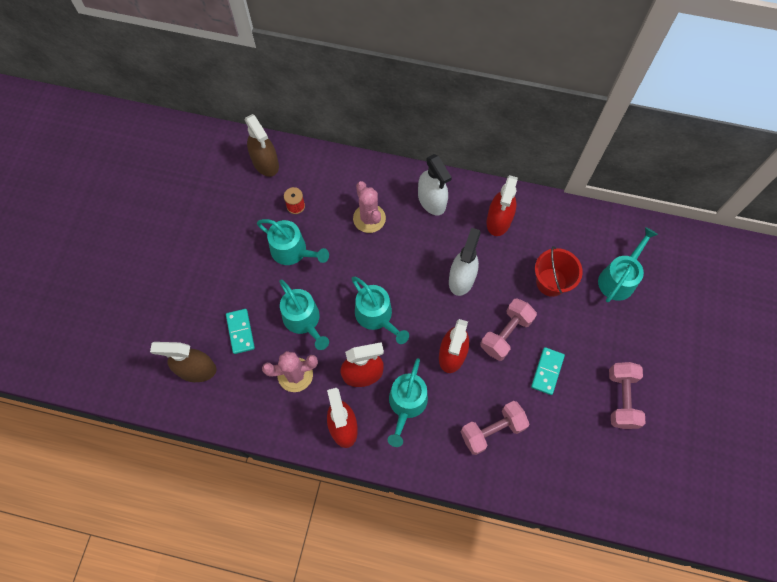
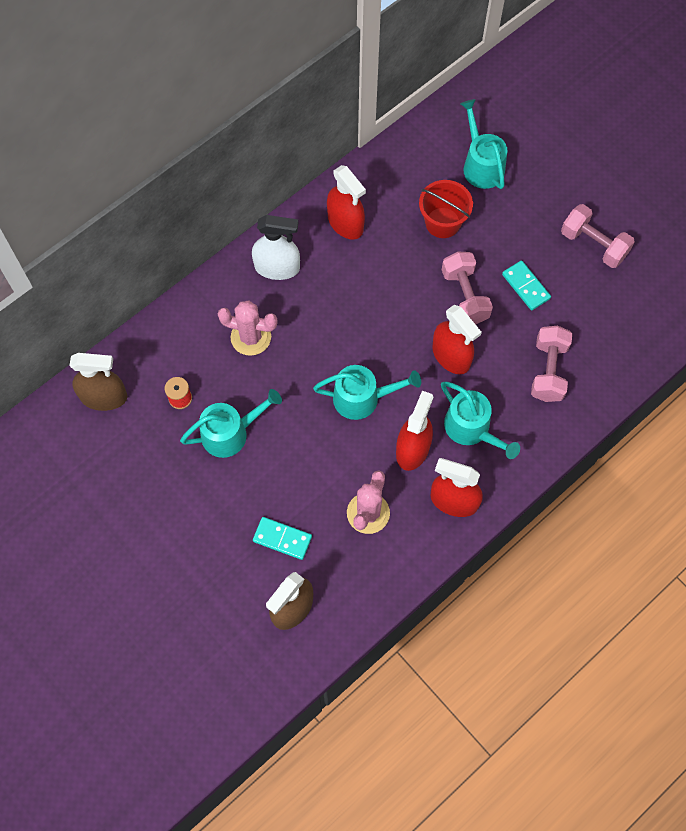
camera: 55 degrees left, 0 degrees up
(303, 320) = (315, 469): turquoise watering can -> none
(461, 278) = (381, 296): white spray bottle -> none

